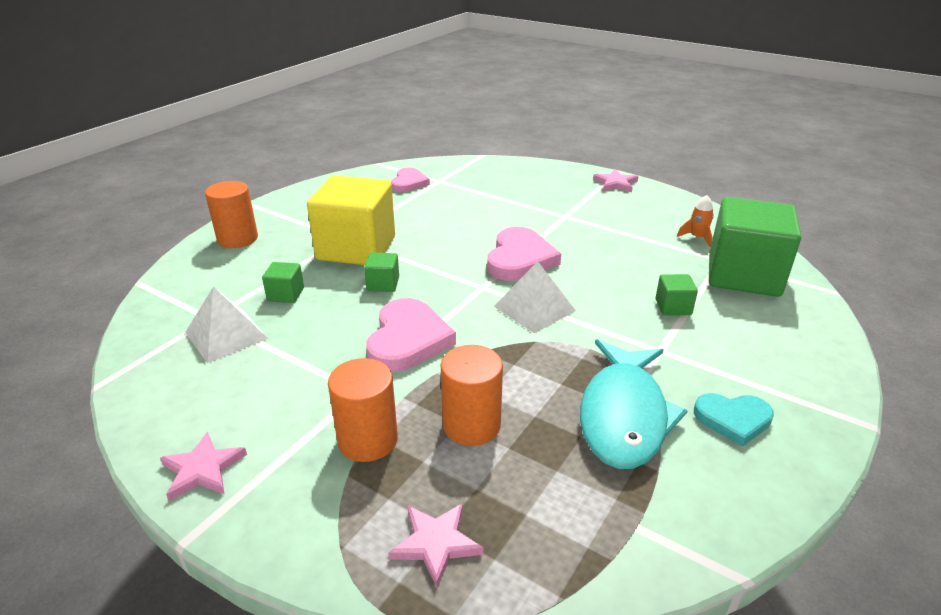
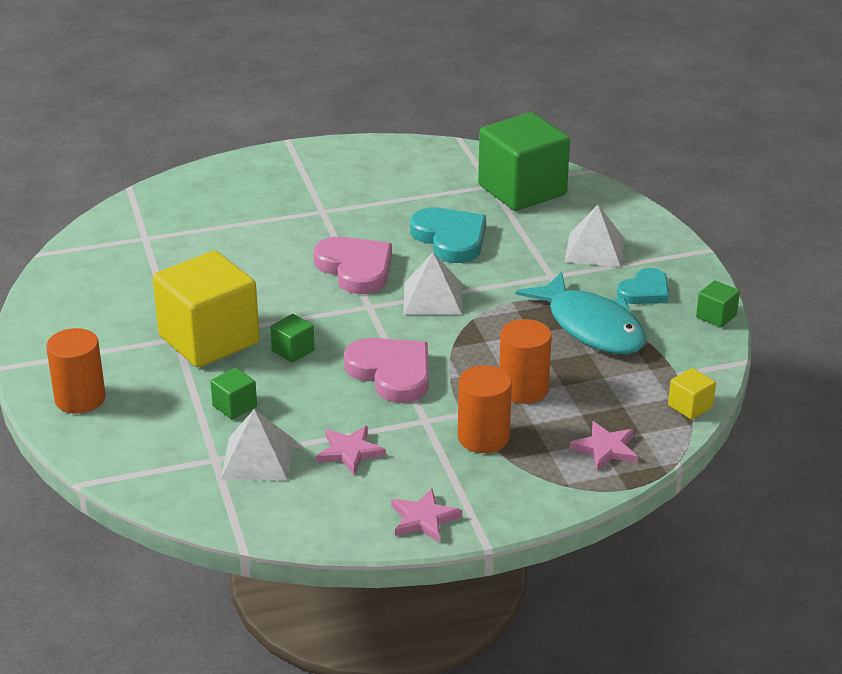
camera: 50 degrees left, 0 degrees up
(409, 183) = (120, 256): pink heart -> none
(593, 576) = (690, 406): none -> yellow cube
(615, 183) = (308, 155): pink star -> pink star (349, 452)
(623, 277) = (450, 239): none -> turquoise heart
(673, 307) = (515, 241): green cube -> green cube (716, 316)
(697, 237) = (449, 175): orange rocket -> none
(738, 353) = (594, 249): none -> white pyramid

